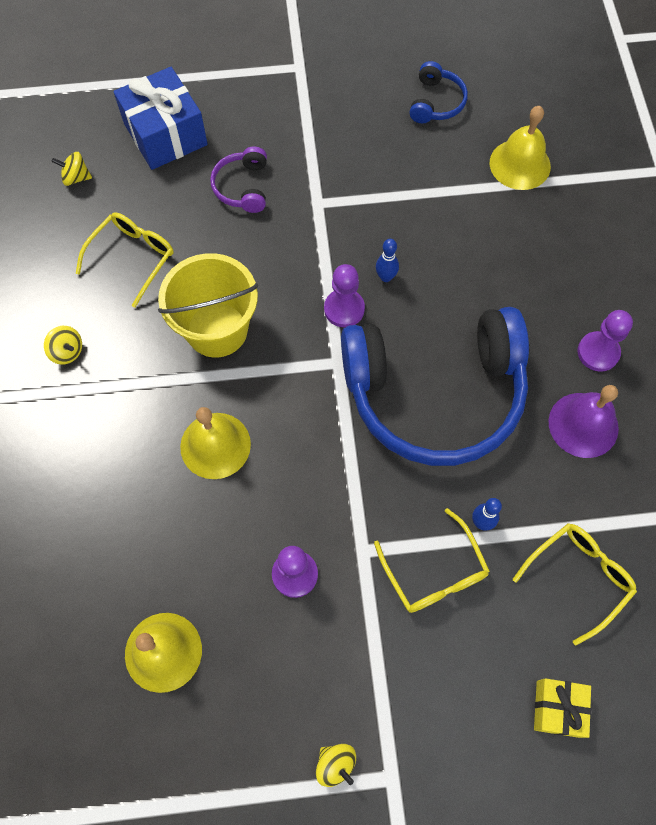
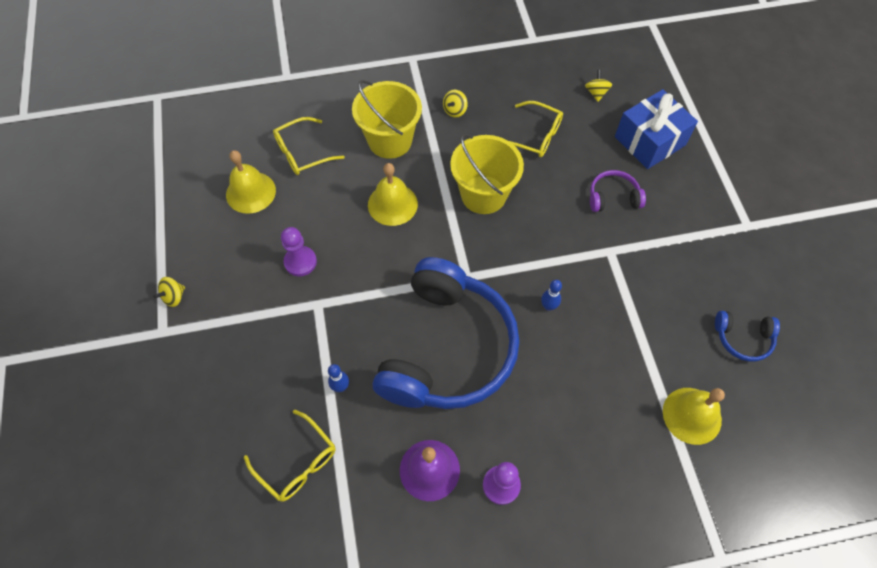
camera: 85 degrees right, 5 degrees down
(104, 443) = (390, 140): none -> yellow bucket
(344, 309) = (514, 277): purple pawn -> none
(434, 572) = (301, 353): yellow glasses -> yellow glasses (302, 153)
(435, 393) = (447, 348): blue headphones -> blue headphones turned 150 degrees counterclockwise
(557, 708) = (198, 444): yellow gift -> none

